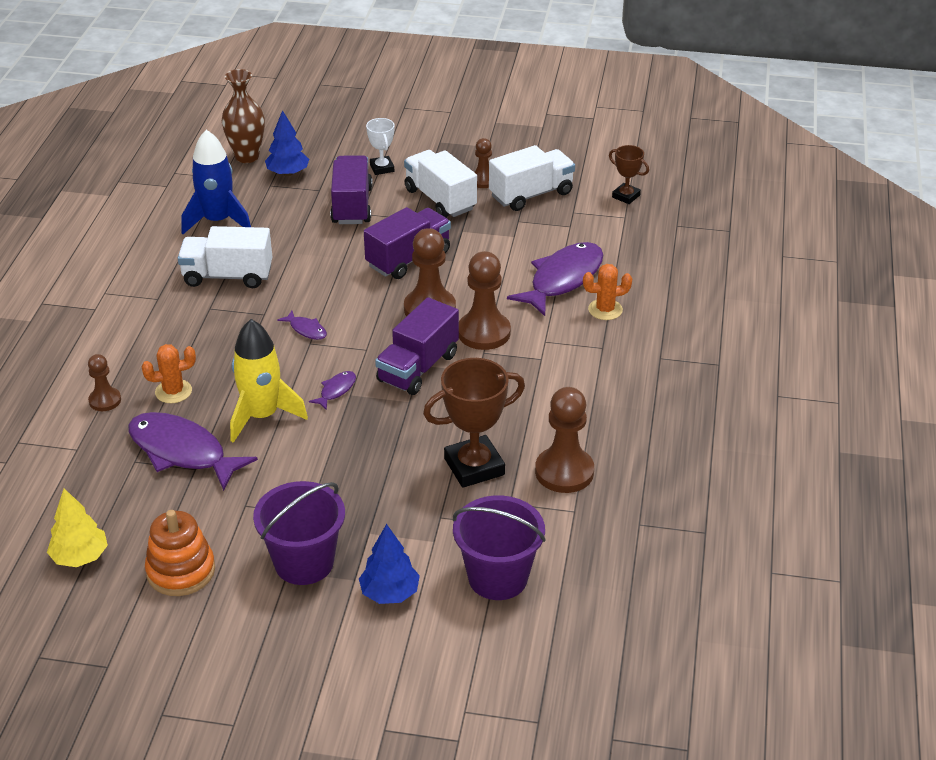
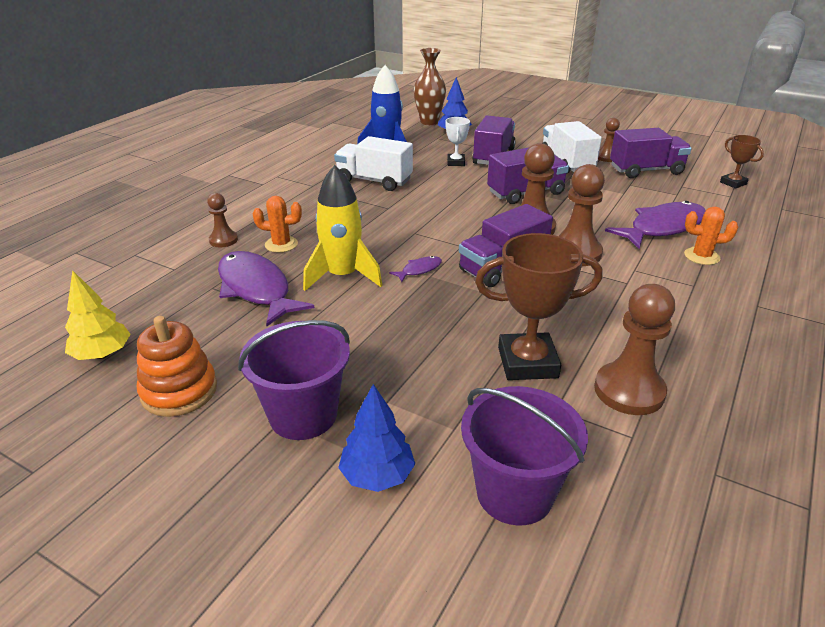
camera: 20 degrees right, 5 degrees down
(306, 330) = (416, 223): purple fish -> none
(382, 168) = (526, 140): white trophy -> white trophy (456, 162)
(531, 194) = (646, 170): white truck -> purple truck

